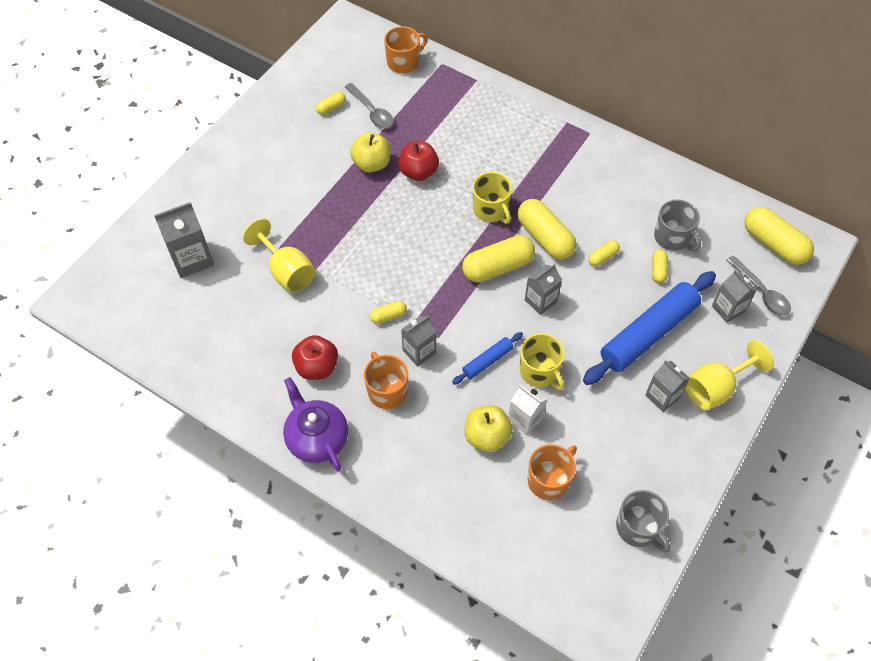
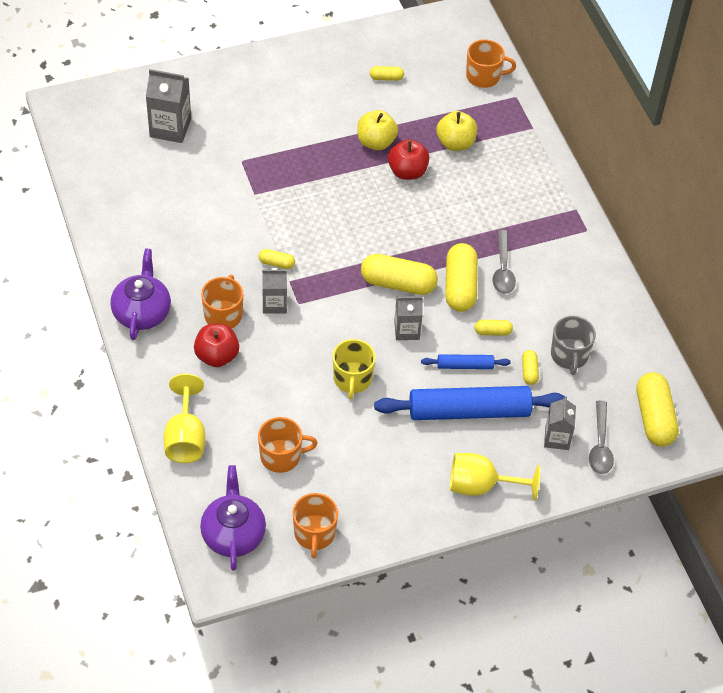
camera: 35 degrees right, 5 degrees down
(287, 271) = (231, 182): yellow goblet -> yellow goblet (185, 438)
(317, 367) = (188, 264): red apple -> red apple (217, 356)
(372, 111) = (417, 101): grey spoon -> grey spoon (503, 269)
(487, 361) = (320, 345): blue rolling pin -> blue rolling pin (465, 365)
(487, 437) = (265, 396): yellow apple -> yellow apple (455, 143)
(491, 210) = (437, 237): yellow mug -> none
(525, 419) = (306, 404): white carton -> none
(577, 581) = (233, 534): none -> purple teapot
(638, 528) = (314, 534): grey mug -> orange mug
(658, 270) = (529, 371): yellow capsule -> yellow capsule turned 45 degrees counterclockwise
(662, 396) = (431, 462): grey carton -> none

